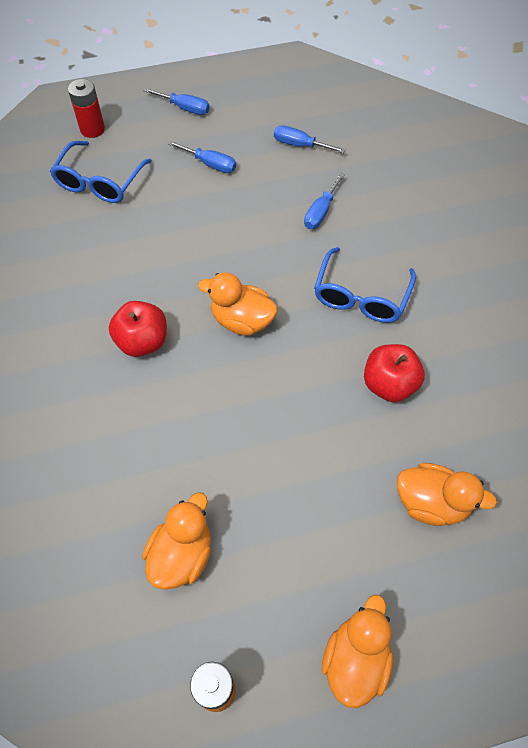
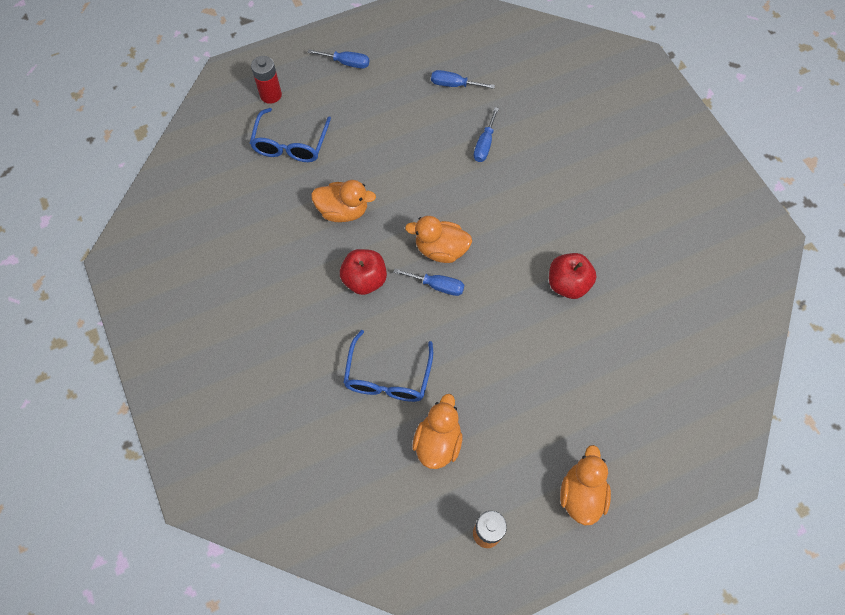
camera: 10 degrees left, 5 degrees up
(210, 164) = (382, 114): blue screwdriver -> blue screwdriver (437, 286)
(361, 295) = (532, 213): blue glasses -> blue glasses (388, 376)
(431, 503) = (616, 371): orange duck -> orange duck (343, 211)

